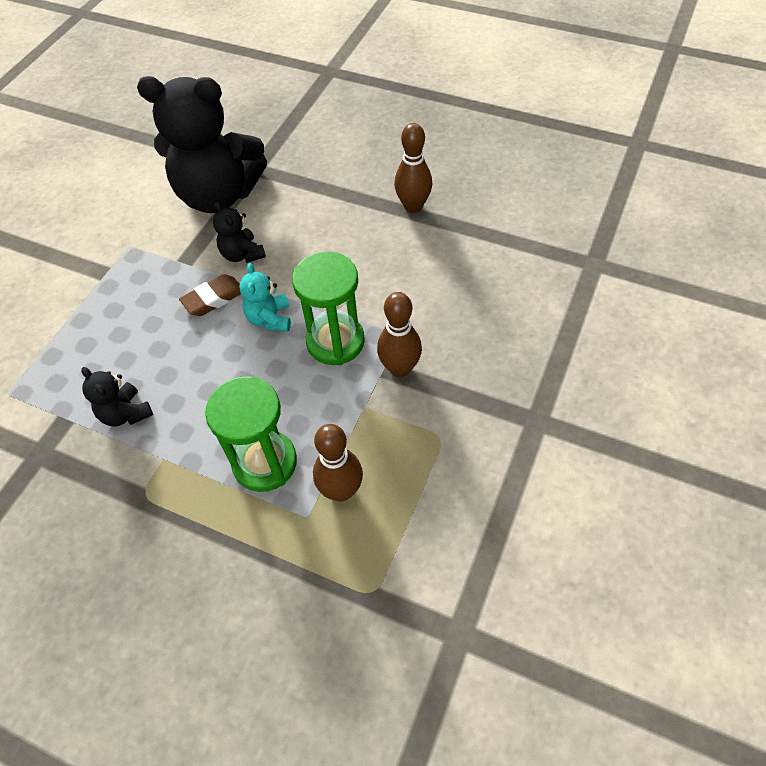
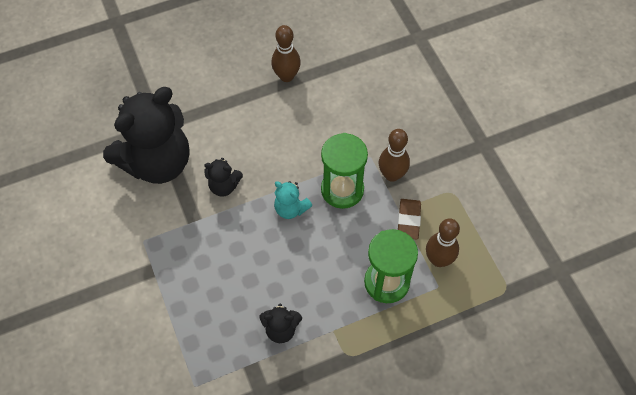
camera: 50 degrees left, 5 degrees up
(213, 299) = (243, 225): brown eraser -> brown eraser (408, 220)

